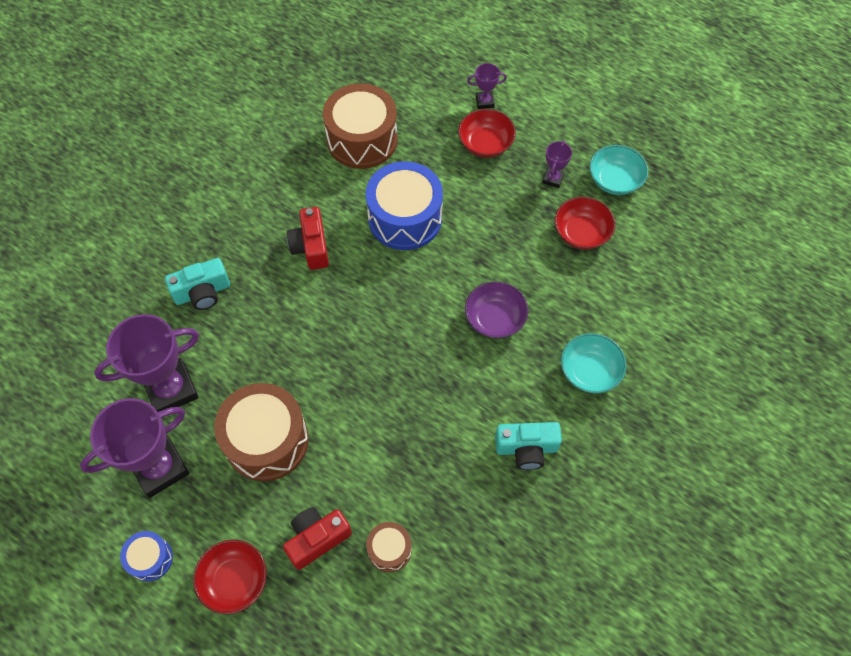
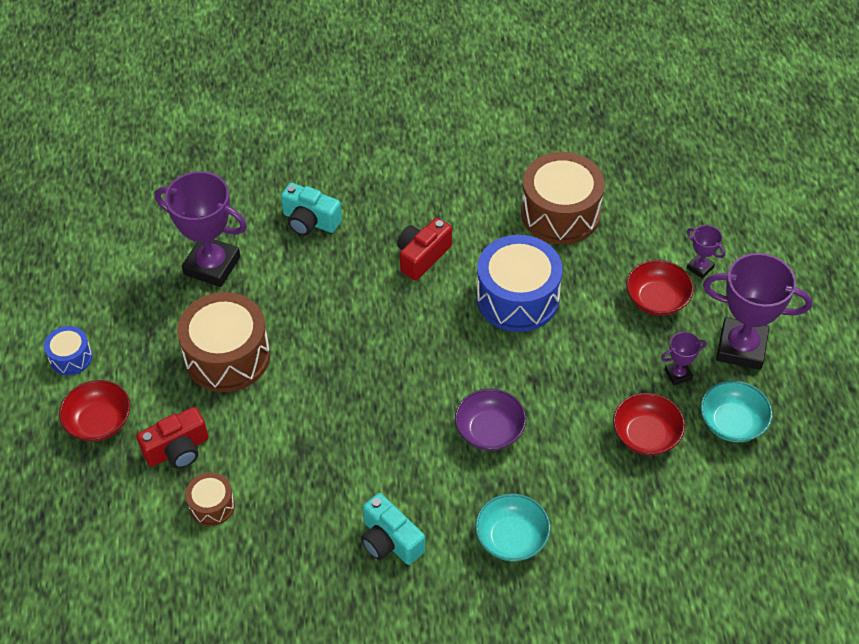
camera: 50 degrees right, 10 degrees down
(160, 468) = (144, 308): purple trophy -> purple trophy (741, 347)
(317, 538) = (178, 450): red camera -> red camera turned 135 degrees clockwise

